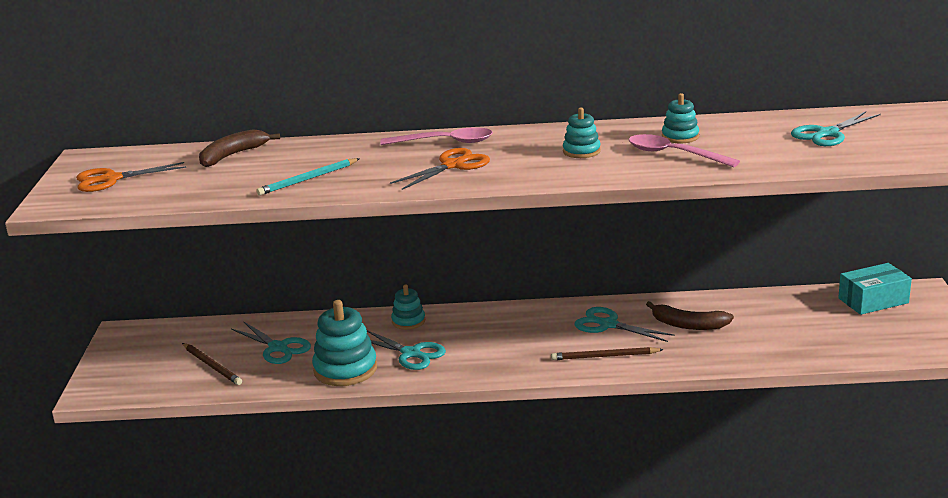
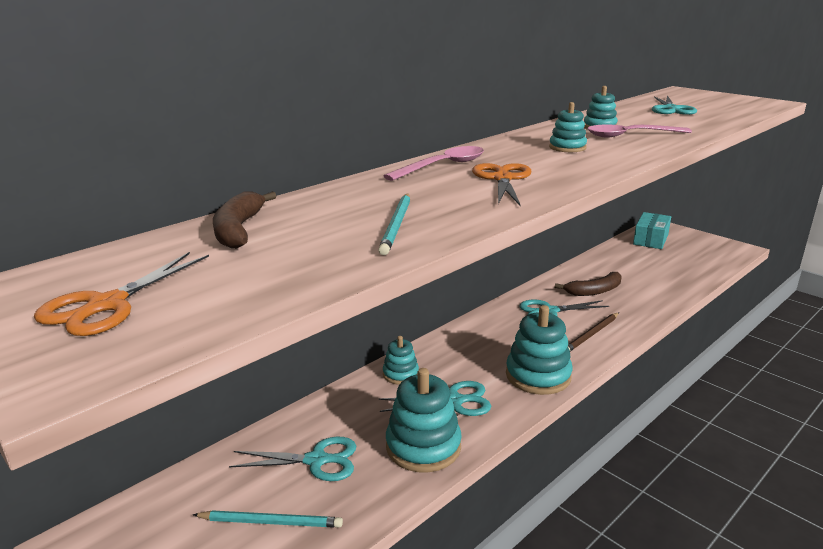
camera: 45 degrees left, 0 degrees up
(212, 366) = (271, 522): brown pencil -> turquoise pencil
(499, 365) = (538, 376): none -> turquoise stacking toy

